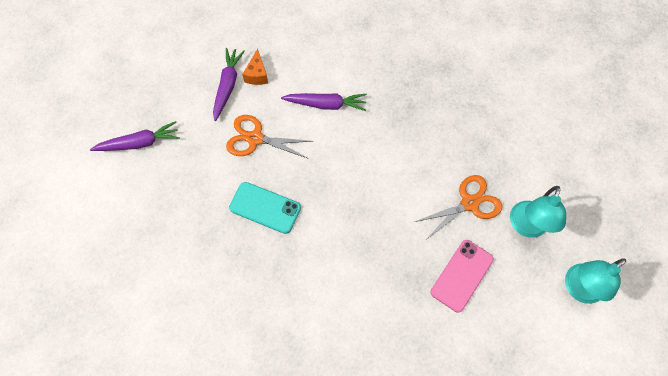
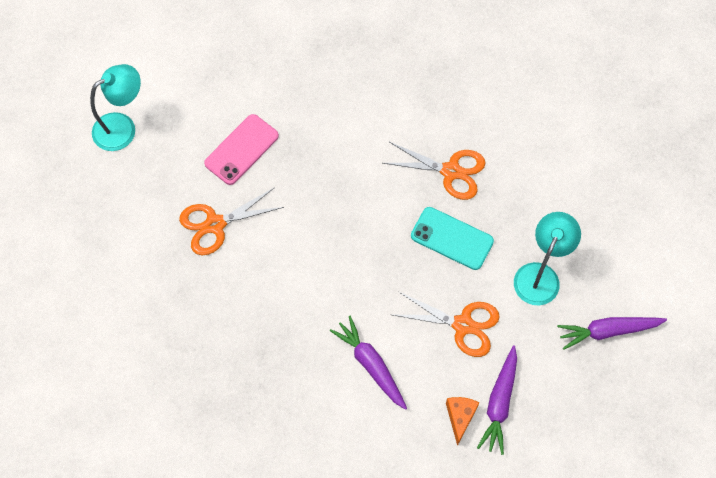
camera: 175 degrees left, 0 degrees up
(267, 270) = (451, 171): none -> orange scissors
(326, 104) = (371, 365): purple carrot -> purple carrot turned 45 degrees clockwise
(526, 227) = (157, 193): turquoise lamp -> turquoise lamp (540, 275)

